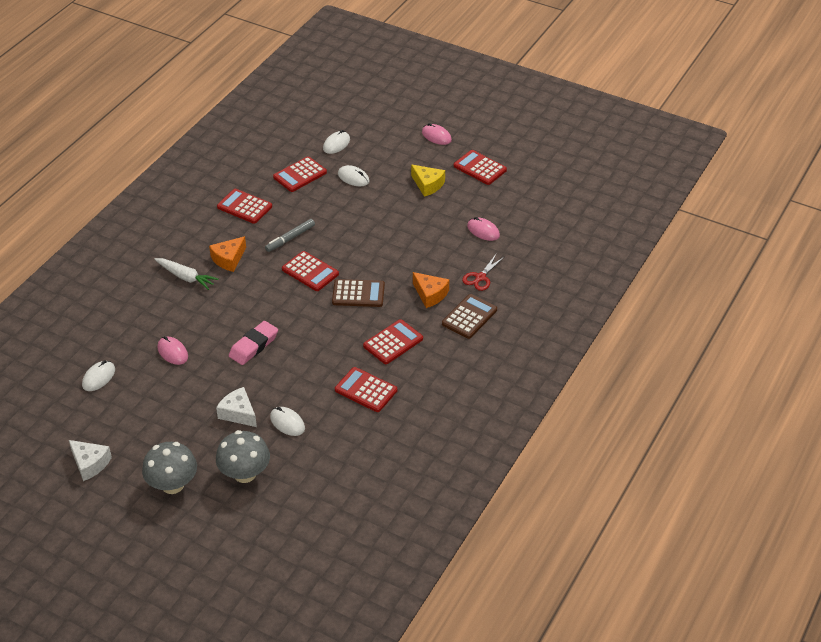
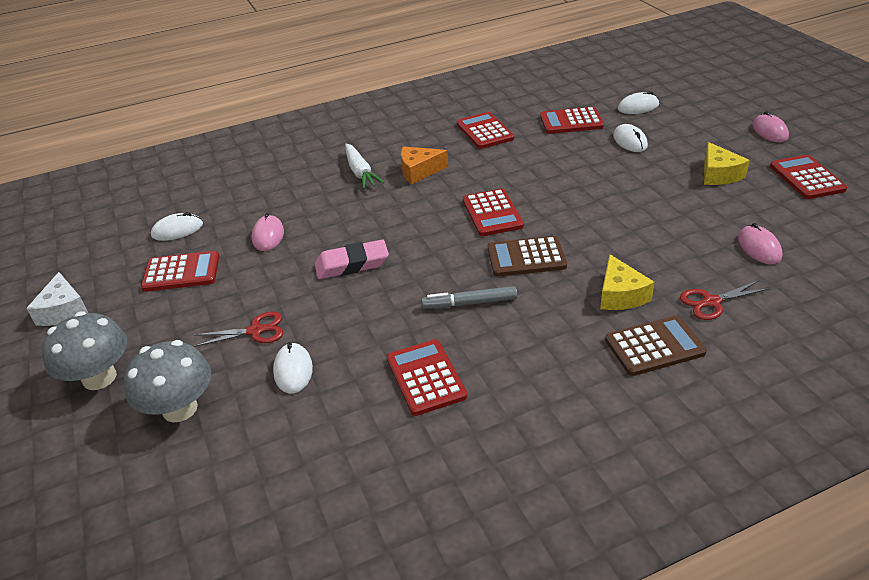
camera: 40 degrees right, 5 degrees down
(238, 413) = (255, 331): white cheese -> red scissors
(290, 238) = (503, 174): grey marker -> grey marker (469, 303)
(358, 294) = (526, 257): brown calculator -> brown calculator turned 135 degrees clockwise
(393, 342) = (517, 333): red calculator -> red calculator (181, 272)
(430, 294) = (620, 295): orange cheese -> yellow cheese

